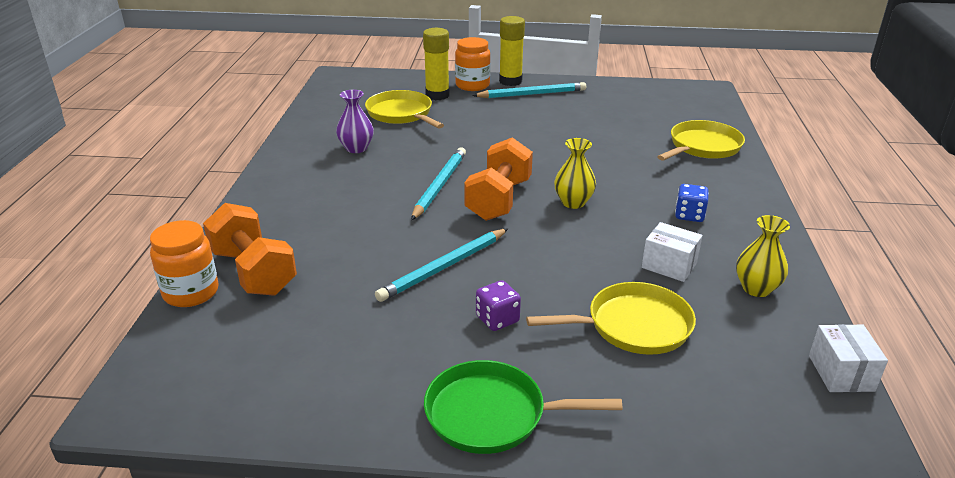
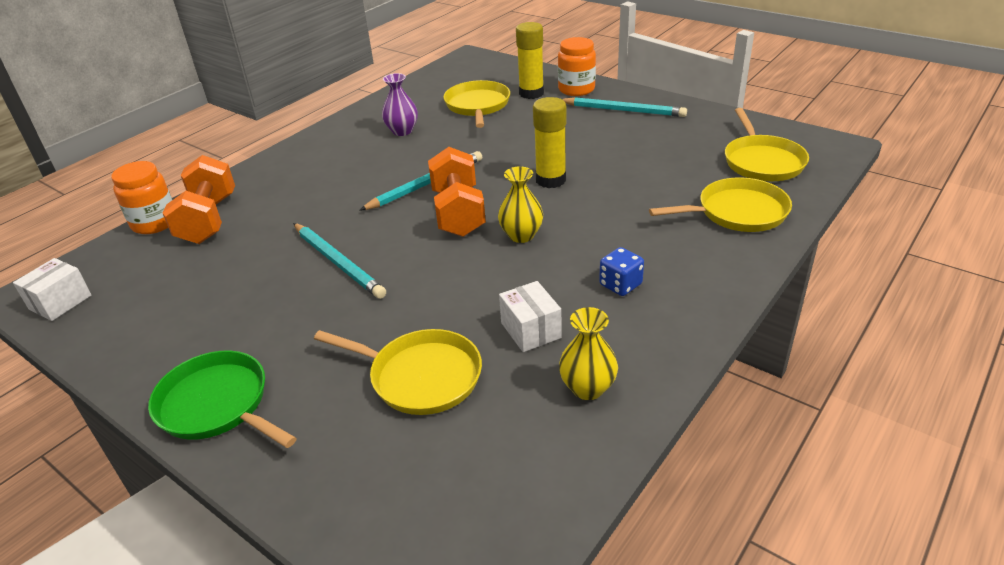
camera: 35 degrees right, 5 degrees up
(444, 267) = (338, 262): turquoise pencil -> turquoise pencil turned 120 degrees counterclockwise
(497, 319) = (320, 324): purple dice -> none
(499, 200) = (458, 213): orange dumbbell -> orange dumbbell turned 60 degrees counterclockwise
(510, 81) = (619, 92): yellow glue stick -> yellow glue stick (550, 180)
(676, 110) = (762, 162): none -> yellow pan
(841, 373) = (556, 514): white box -> white box (60, 302)

